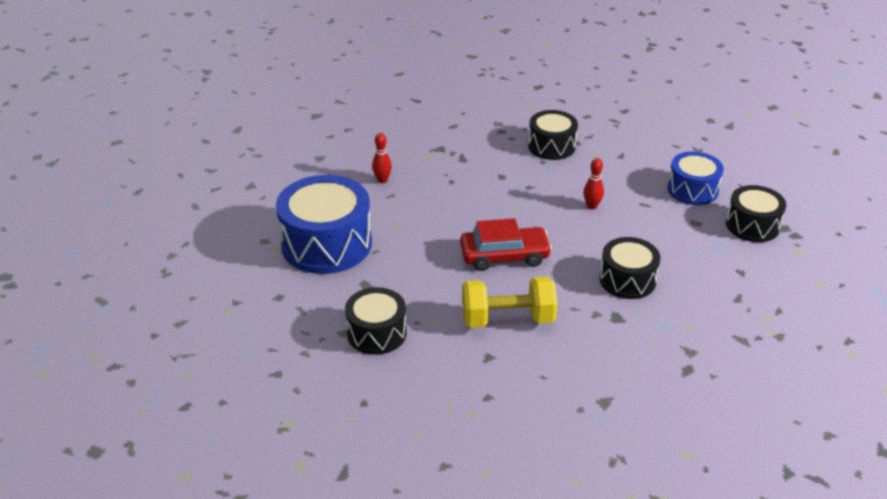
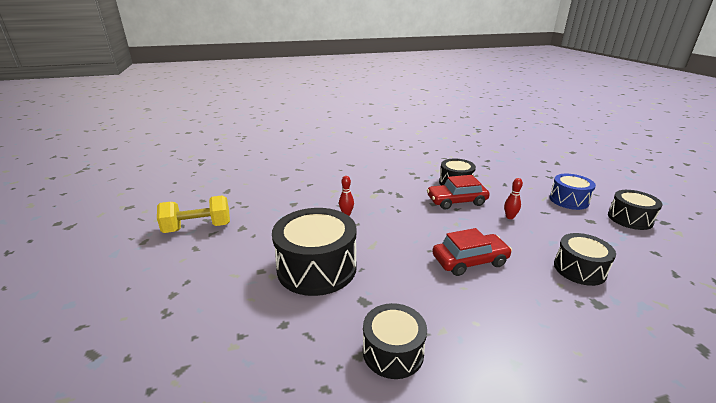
camera: 10 degrees left, 10 degrees down
(326, 244) = (317, 268): blue drum -> black drum
(507, 319) = (508, 318): yellow dumbbell -> yellow dumbbell (198, 228)
(535, 175) = (456, 201): none -> red car

